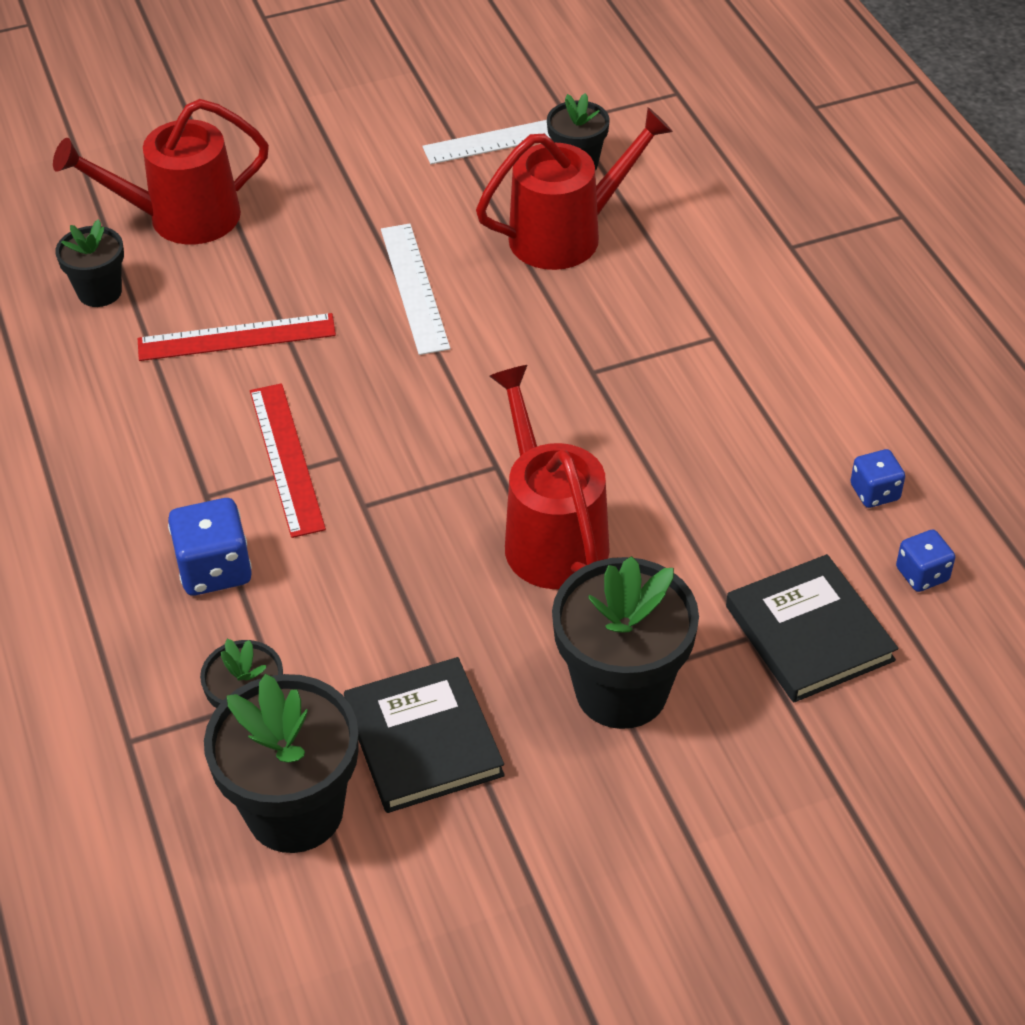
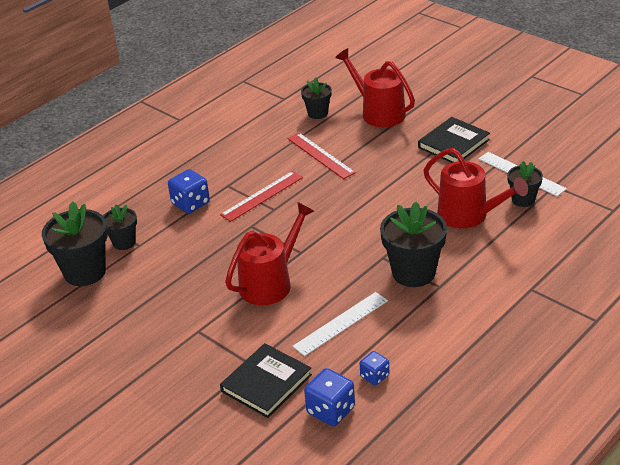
camera: 65 degrees right, 10 degrees down
(414, 287) = (392, 187): white ruler -> white ruler (341, 323)
(423, 739) = (137, 290): black book -> black book (453, 144)
(621, 690) = (196, 336): black flower pot -> black flower pot (413, 272)
(922, 574) = (330, 410): blue dice -> blue dice, size x1.63

